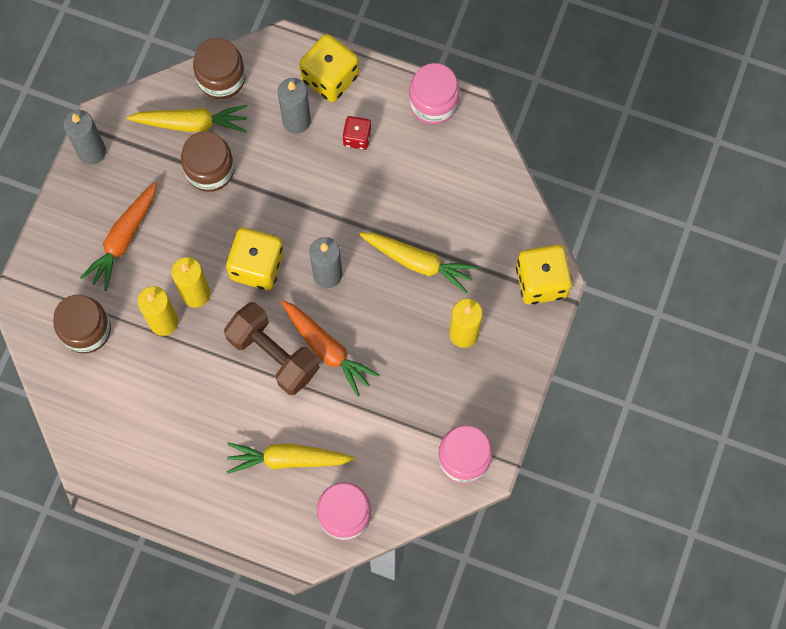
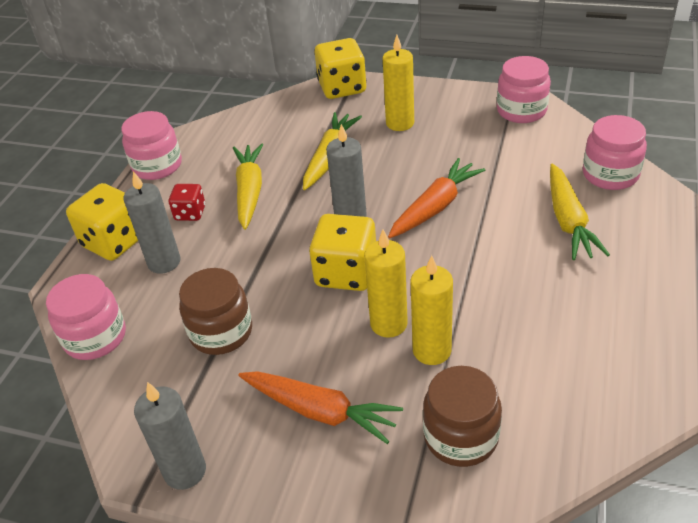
camera: 90 degrees left, 30 degrees down
(191, 123) = (154, 359): yellow carrot -> yellow carrot (249, 191)
(221, 78) = (95, 337): brown jar -> pink jar
(273, 354) = (451, 246): brown dumbbell -> none

